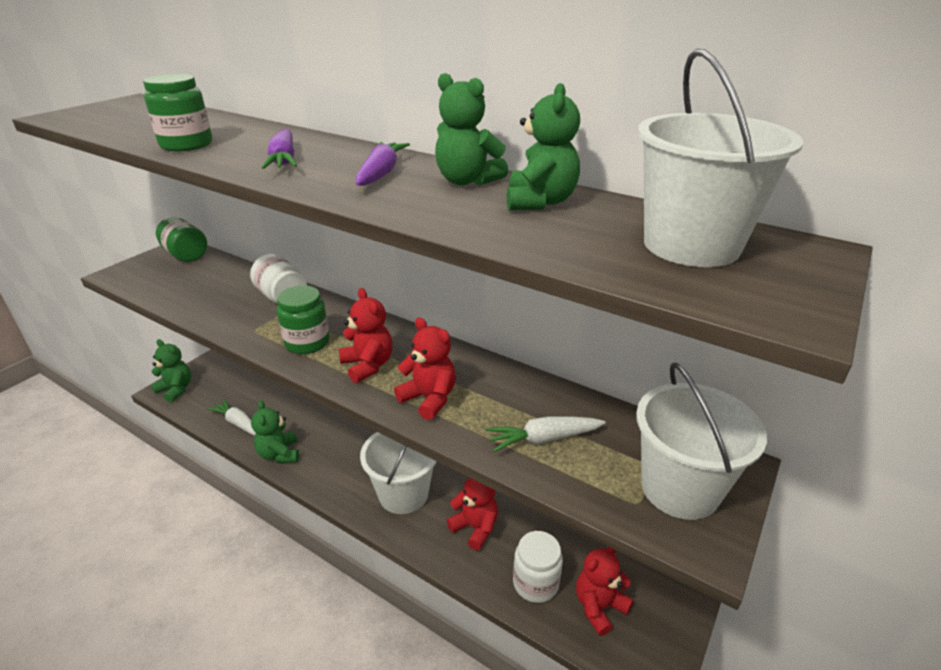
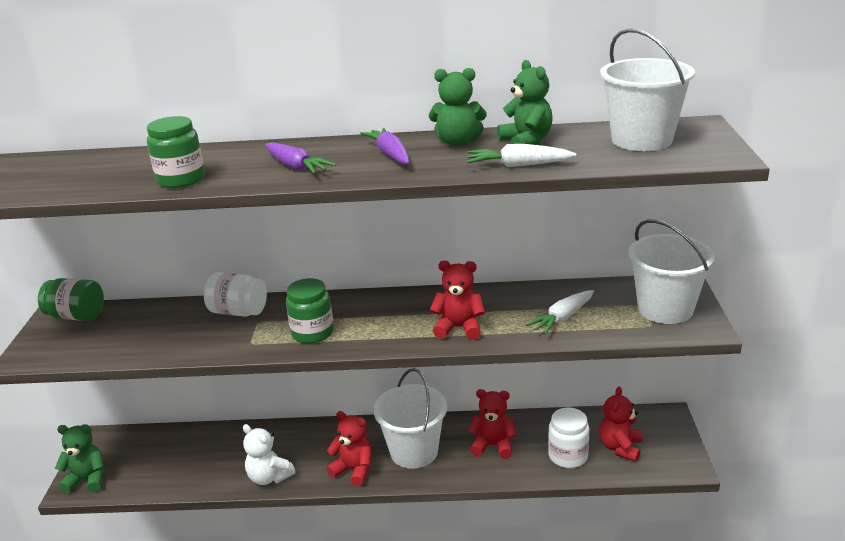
camera: 30 degrees left, 5 degrees down
(238, 423) = (196, 474): white carrot -> white carrot (518, 165)
(279, 454) = (269, 477): green teddy bear -> white teddy bear
(368, 365) = (385, 327): red teddy bear -> red teddy bear (354, 470)

